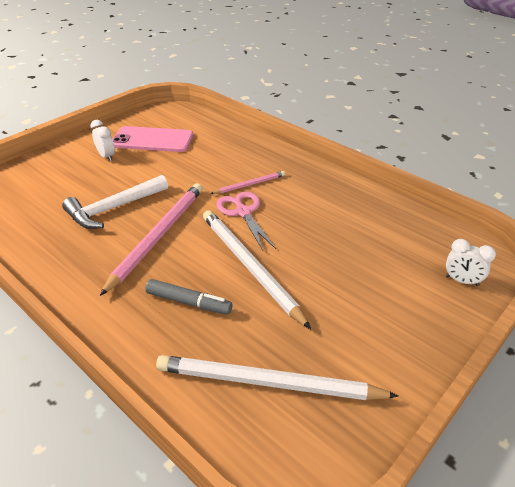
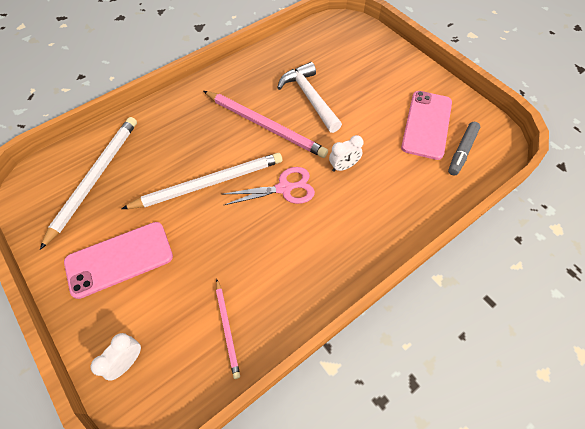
camera: 100 degrees right, 20 degrees up
(106, 156) = (395, 91): white clock -> white clock (343, 166)
(189, 302) = (183, 141): grey marker -> grey marker (461, 151)
(249, 184) = (330, 200): pink pencil -> pink pencil (227, 328)
(370, 318) = (119, 259): none -> pink phone

